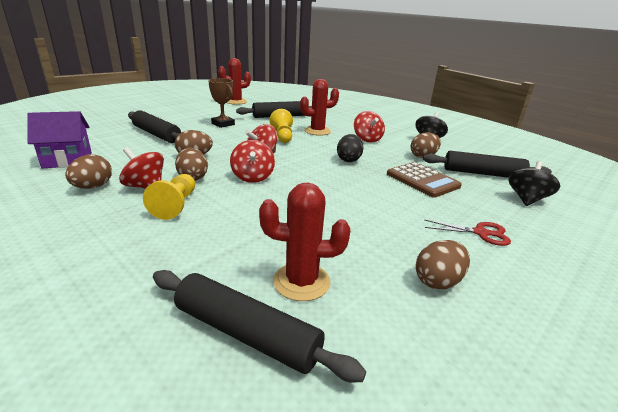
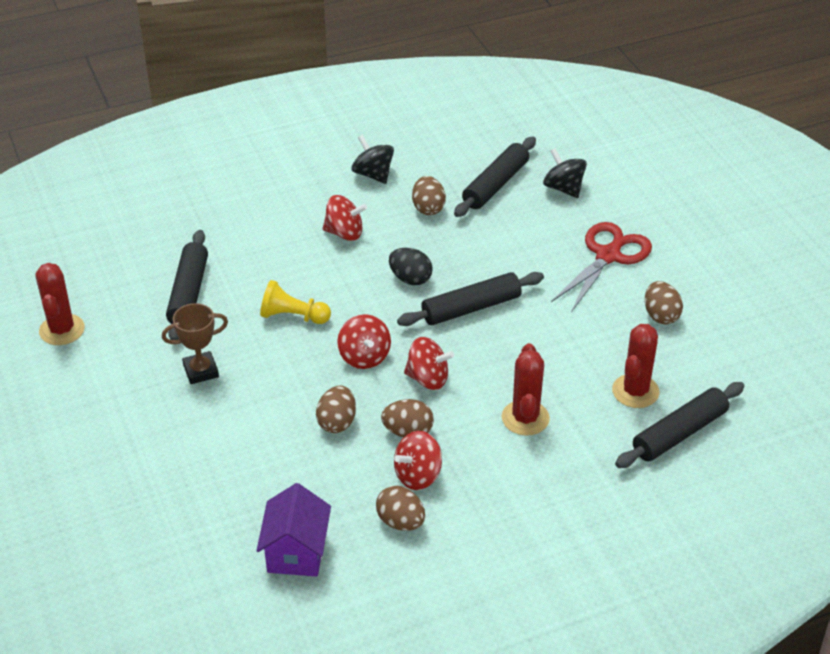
camera: 65 degrees left, 15 degrees up
(156, 134) = (220, 455): black rolling pin -> black rolling pin (471, 308)
(175, 205) = (476, 453): yellow pawn -> none
(317, 131) = (287, 272): red cactus -> red cactus (525, 418)
(422, 180) = (493, 241): brown calculator -> none
(481, 233) = (608, 255): red scissors -> red scissors, size x1.80

